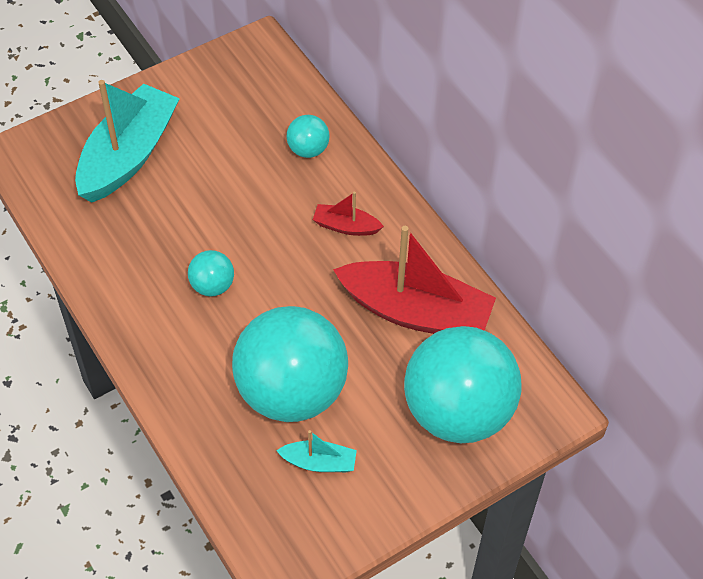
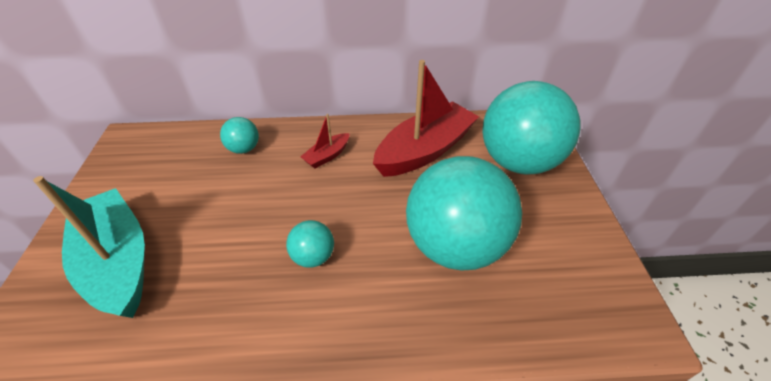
camera: 60 degrees left, 10 degrees down
(319, 462) = (533, 255): turquoise boat -> none

